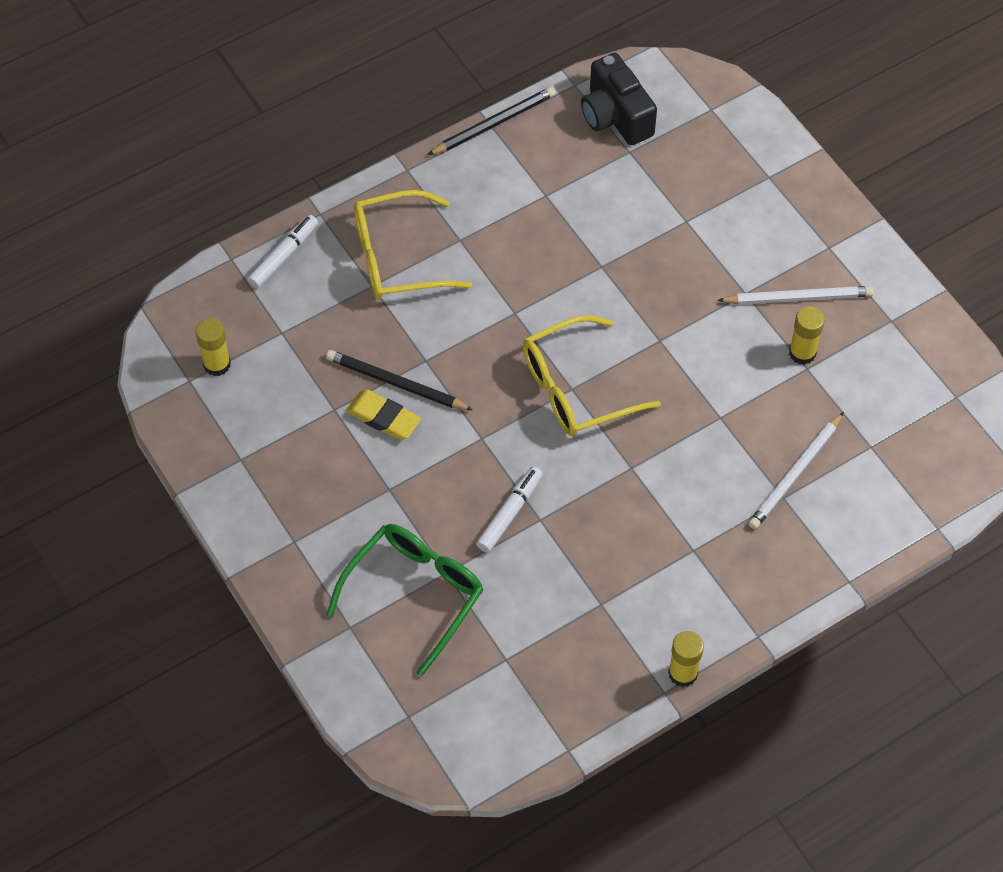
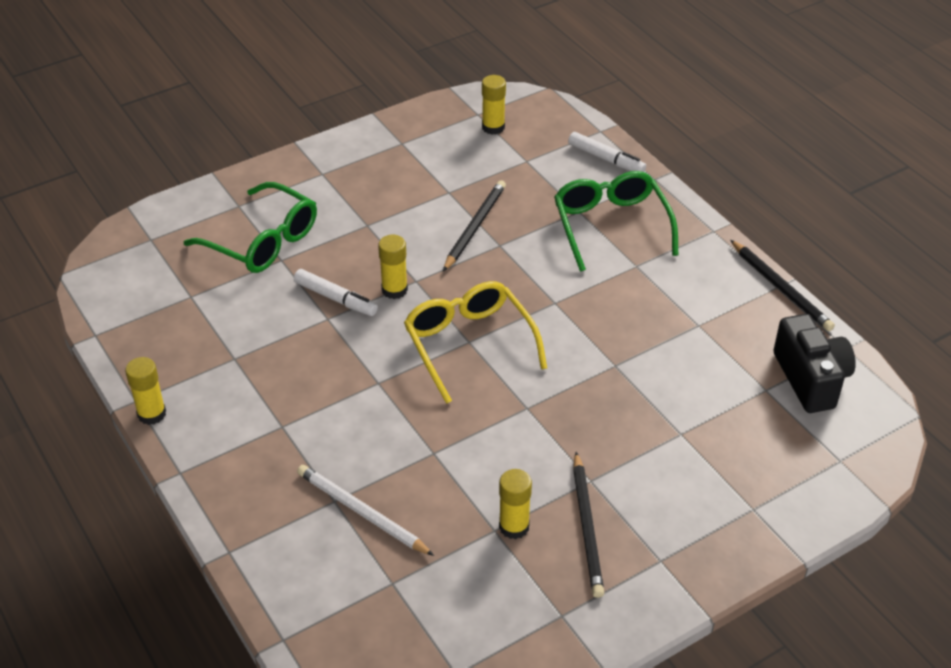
camera: 90 degrees right, 15 degrees down
(383, 418) = (439, 220): yellow eraser -> none
(397, 257) = (611, 226): yellow glasses -> green glasses
(496, 457) = (394, 290): none -> yellow glue stick
(615, 116) = (810, 379): black camera -> black camera turned 105 degrees clockwise
(798, 298) = (587, 527): white pencil -> black pencil

